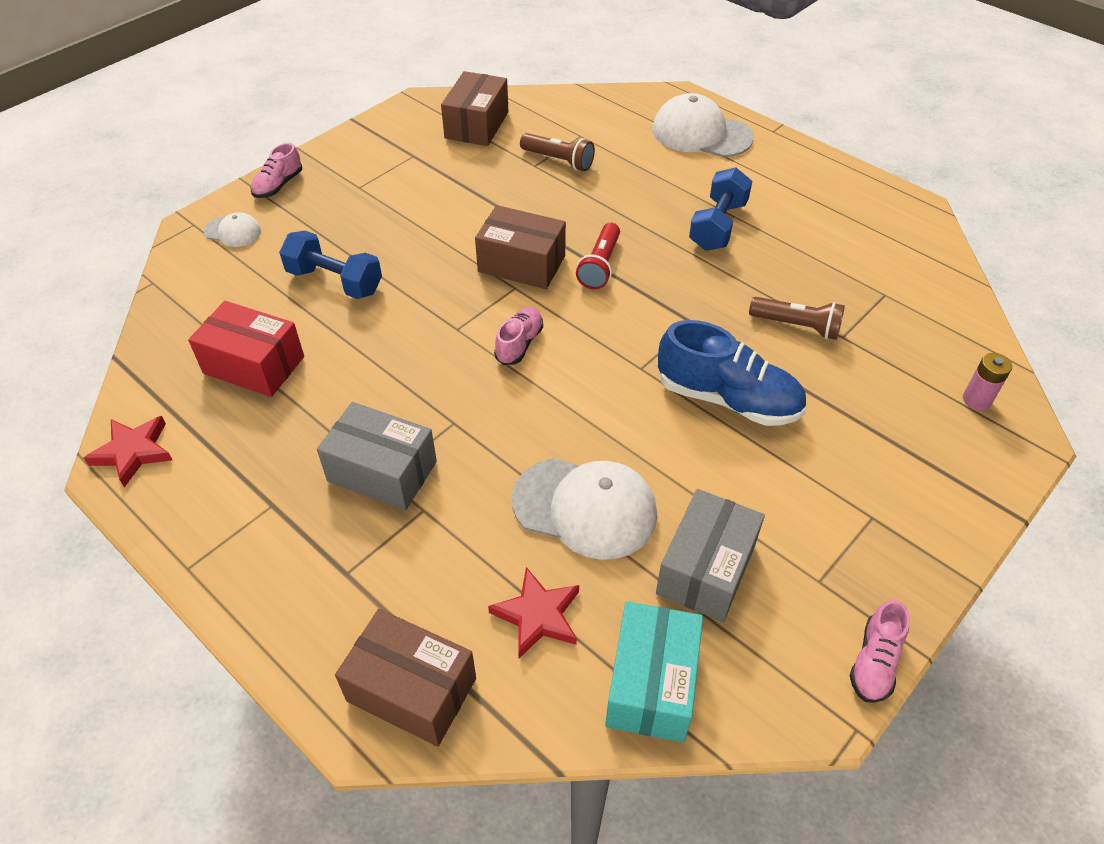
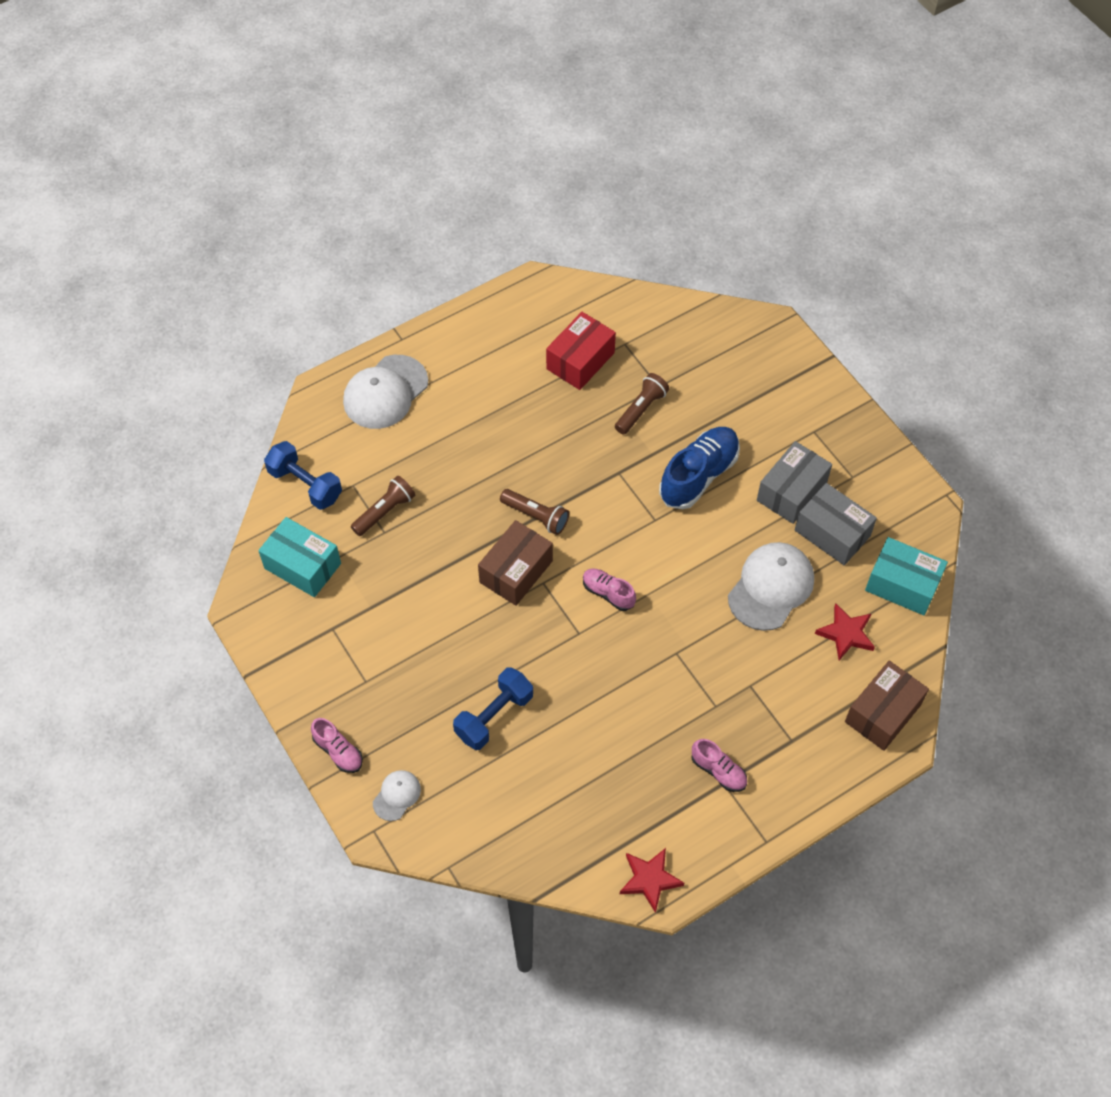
camera: 75 degrees left, 10 degrees up
(254, 365) = (578, 787): red box -> red box (580, 361)
(382, 471) = (710, 707): grey box -> grey box (791, 492)
(477, 125) = (302, 566): brown box -> turquoise box
(600, 265) = (536, 516): red flashlight -> brown flashlight
(717, 226) = (514, 421): blue dumbbell -> blue dumbbell (305, 485)
(874, 662) = (909, 470): pink shoe -> pink shoe (718, 771)
(976, 400) = (736, 336): pink battery -> none

